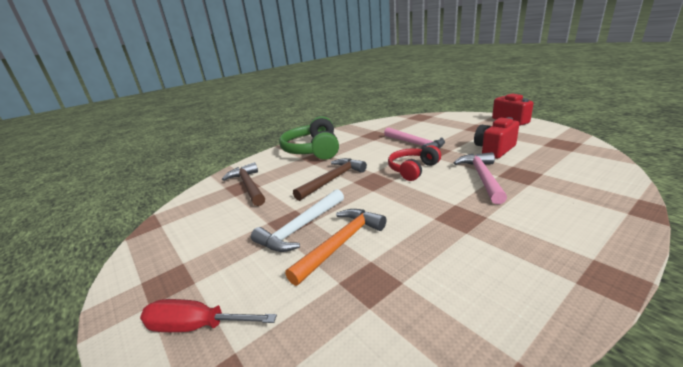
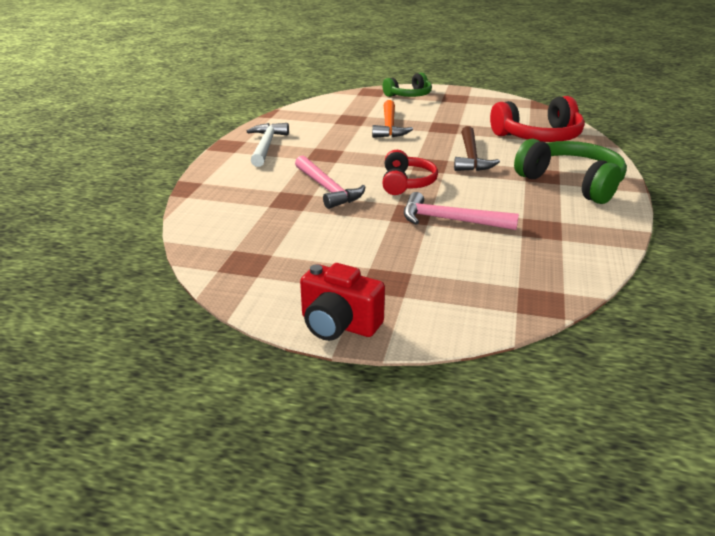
camera: 140 degrees right, 5 degrees up
(196, 326) = (409, 95): red screwdriver -> green headphones
(248, 186) = (538, 137): brown hammer -> red headphones
(300, 228) = (429, 126): white hammer -> white hammer (266, 146)
(494, 150) = (334, 231): red camera -> none

